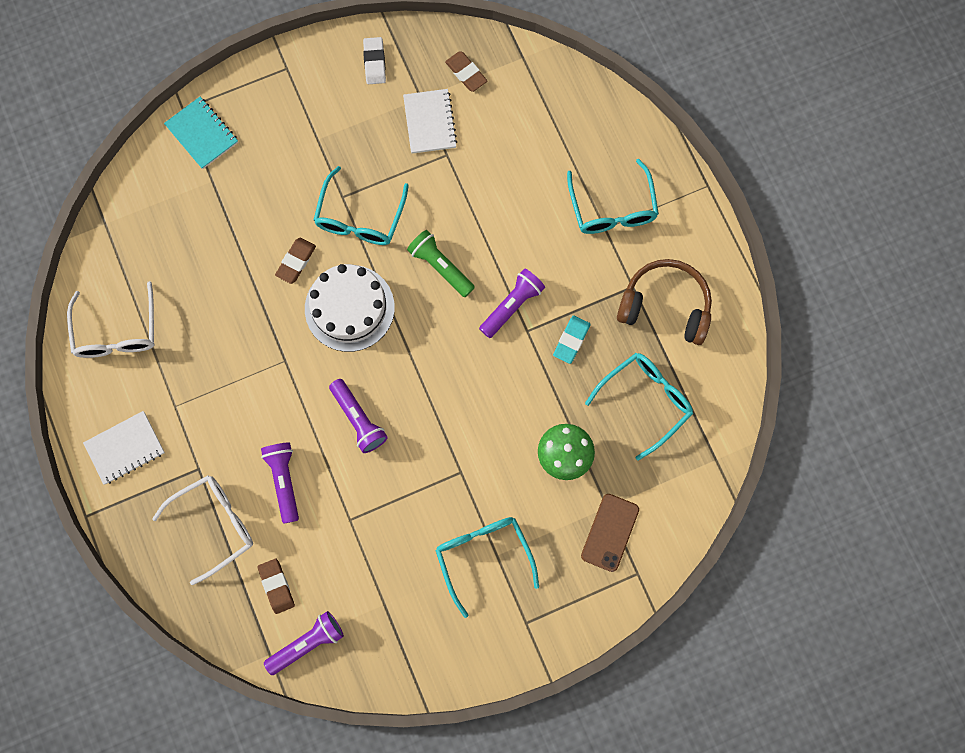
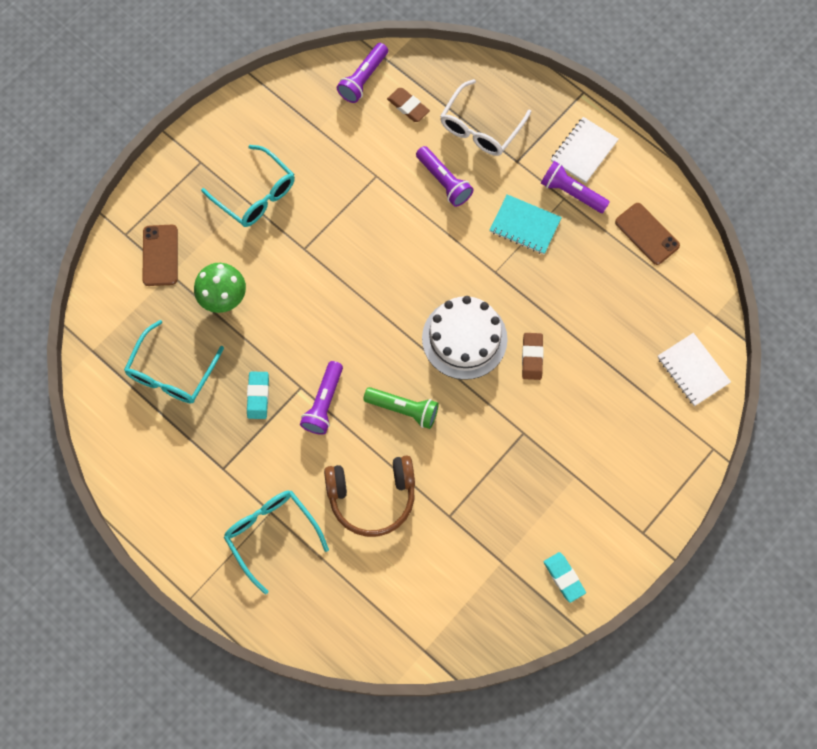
camera: 155 degrees right, 5 degrees down
(117, 332) = (647, 234): white glasses -> brown phone
(202, 134) = (681, 433): turquoise notebook -> turquoise notebook (525, 225)
(358, 419) = (409, 252): purple flashlight -> purple flashlight (571, 193)
(360, 217) = (497, 421): turquoise glasses -> none
(374, 62) = (564, 577): white eraser -> turquoise eraser
(429, 122) = (481, 541): white notebook -> white notebook (693, 370)
(466, 73) = (471, 608): brown eraser -> none
(665, 306) = (186, 464): brown headphones -> brown headphones (372, 497)

